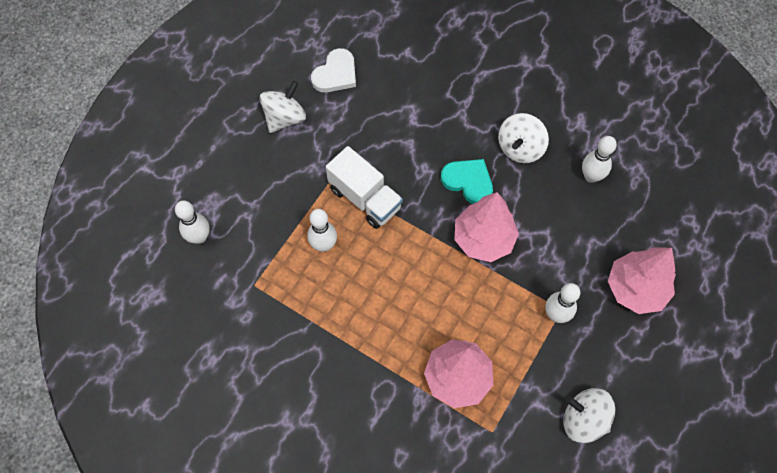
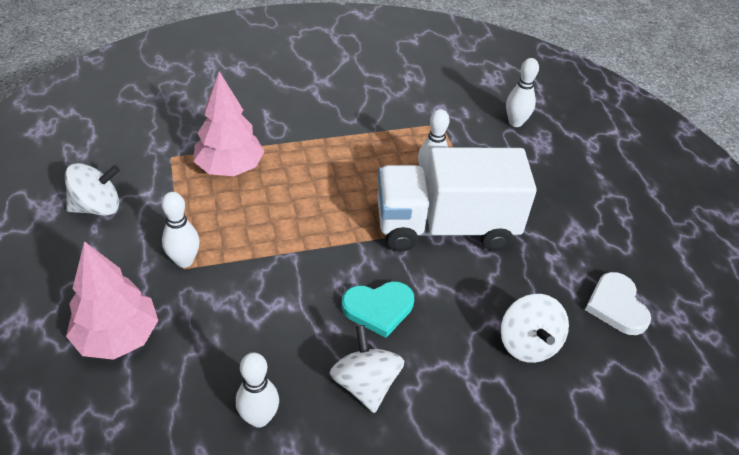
camera: 130 degrees right, 20 degrees down
(285, 118) = (591, 235): white spinning top -> white spinning top (528, 344)
(365, 198) = (445, 227): white truck -> white truck, size x1.59
(483, 239) = (310, 271): pink tree -> none

